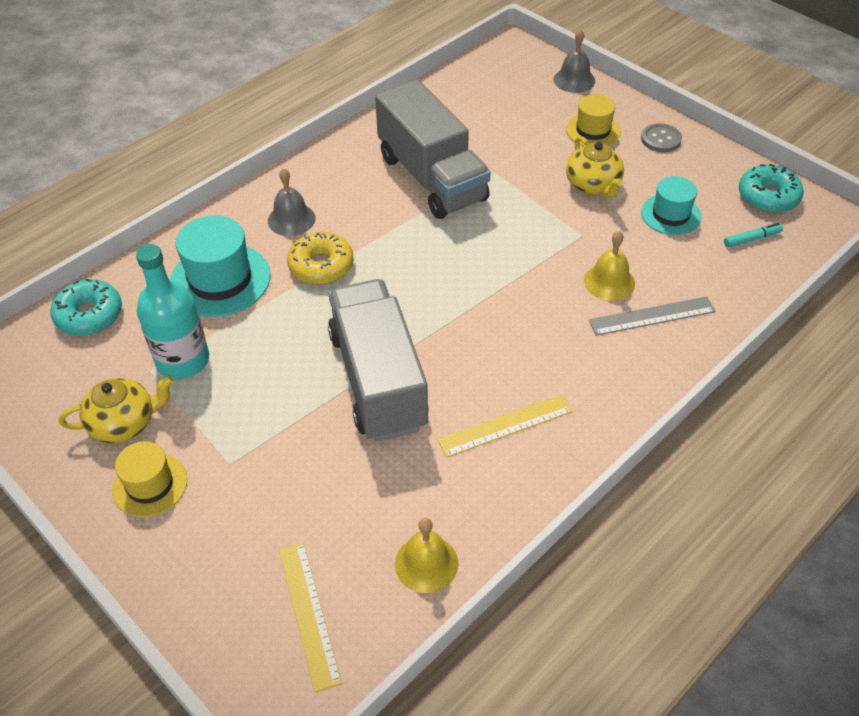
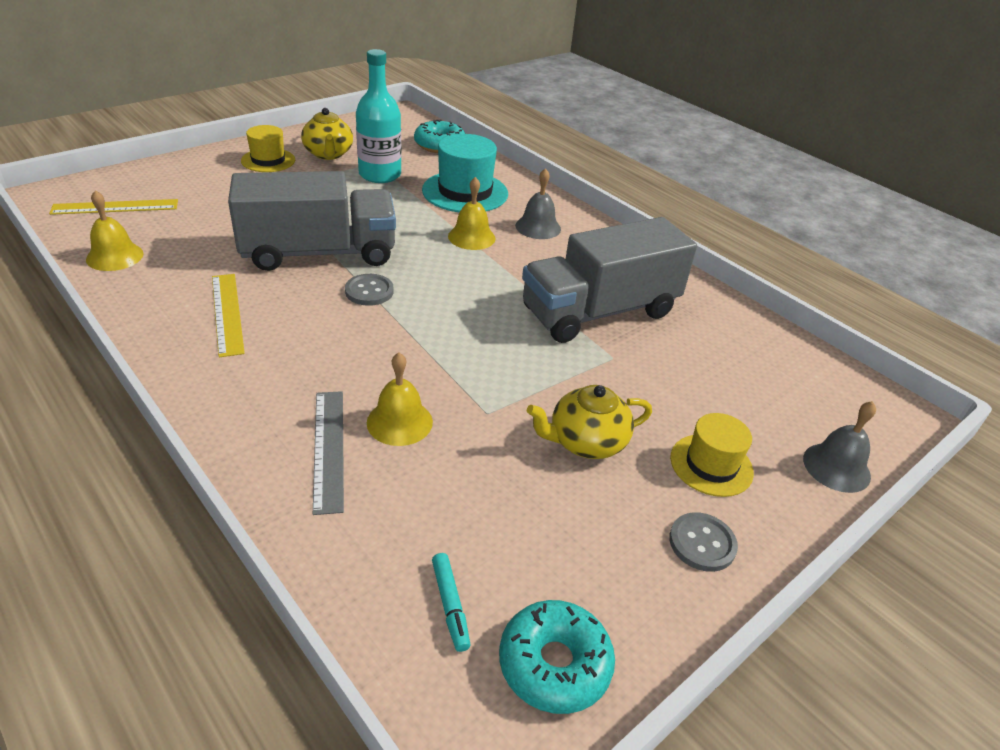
camera: 90 degrees right, 10 degrees down
(321, 266) = (471, 237): yellow donut -> yellow bell
(440, 328) = (369, 291): none -> grey button
(671, 214) = (519, 513): turquoise hat -> none

